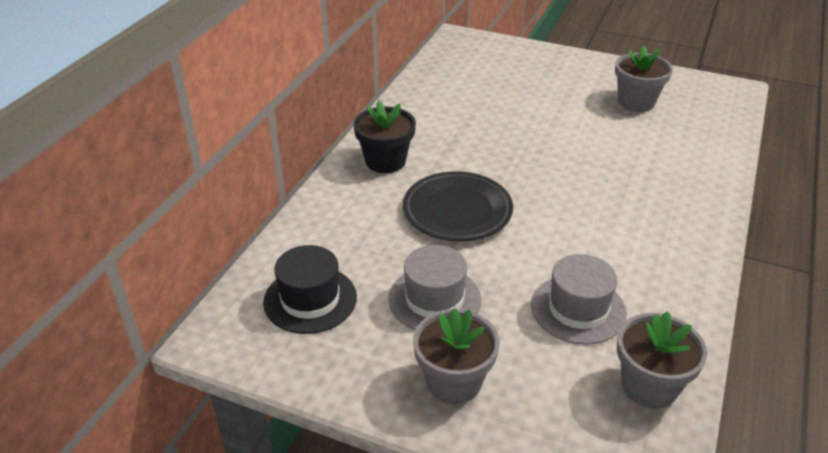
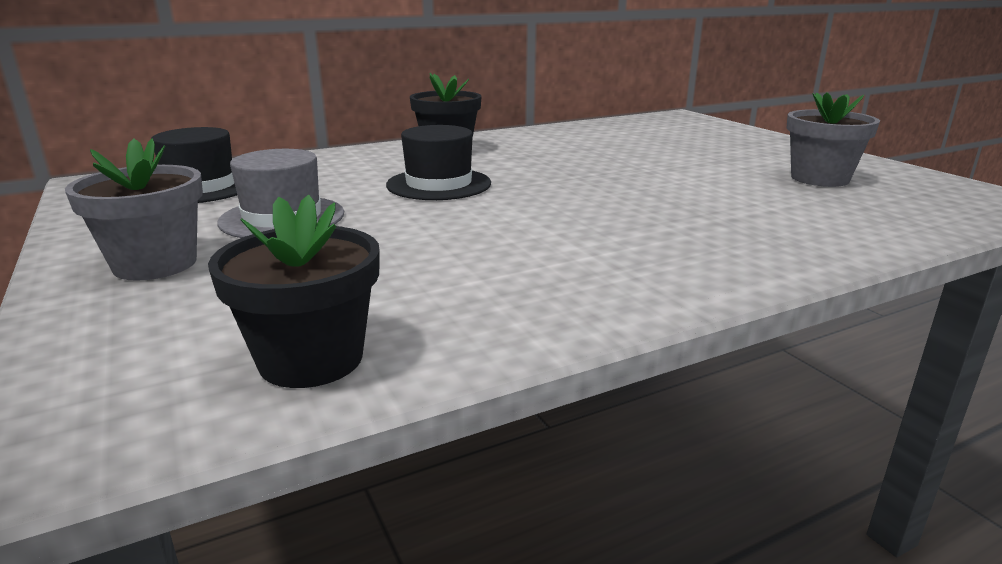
camera: 40 degrees right, 15 degrees down
(457, 211) = (439, 184): black plate -> black hat
(578, 309) = (392, 272): grey hat -> none
(649, 386) = (311, 359): grey flower pot -> black flower pot

